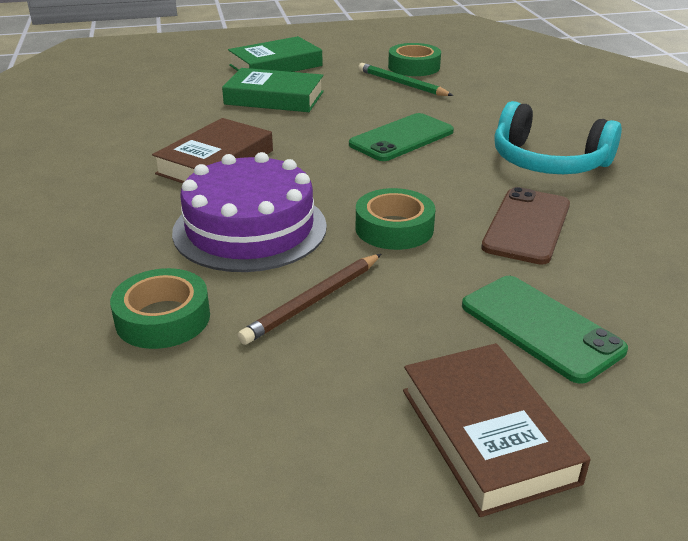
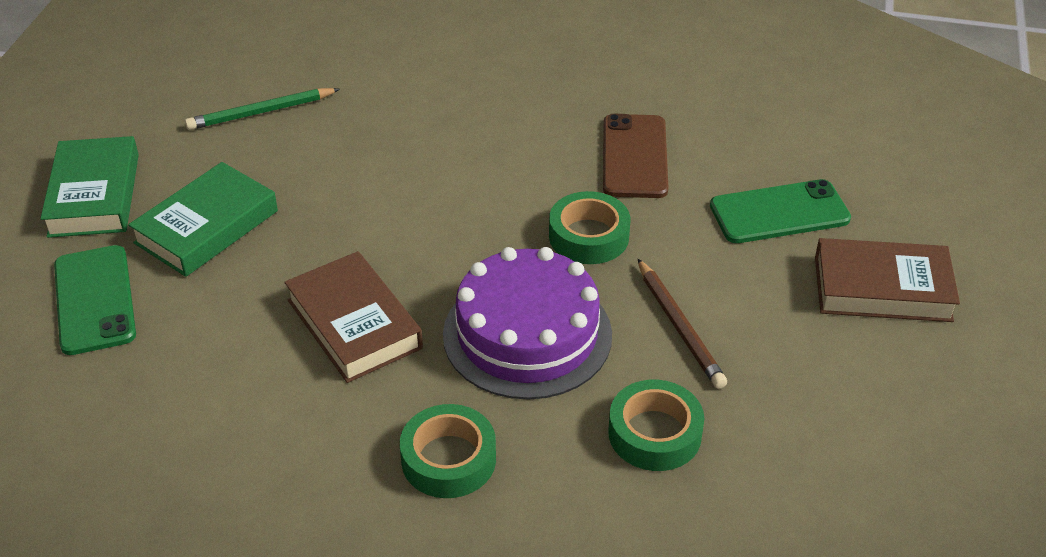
camera: 65 degrees left, 10 degrees up
(402, 138) = (406, 165): green phone -> green phone (95, 300)
(414, 67) = (218, 84): green tape -> green tape (448, 459)
(526, 226) = (634, 156): brown phone -> brown phone turned 45 degrees clockwise
(548, 162) = (531, 94): turquoise headphones -> none

